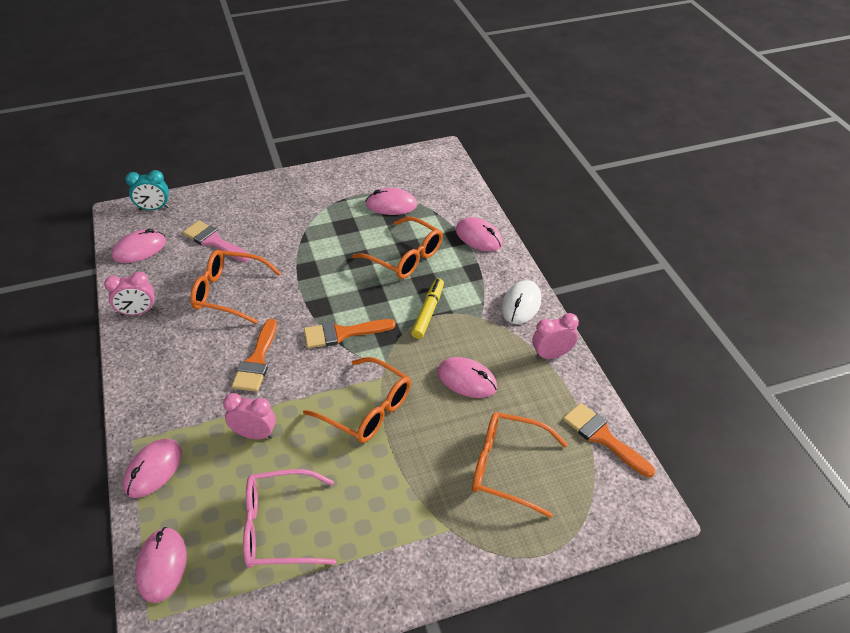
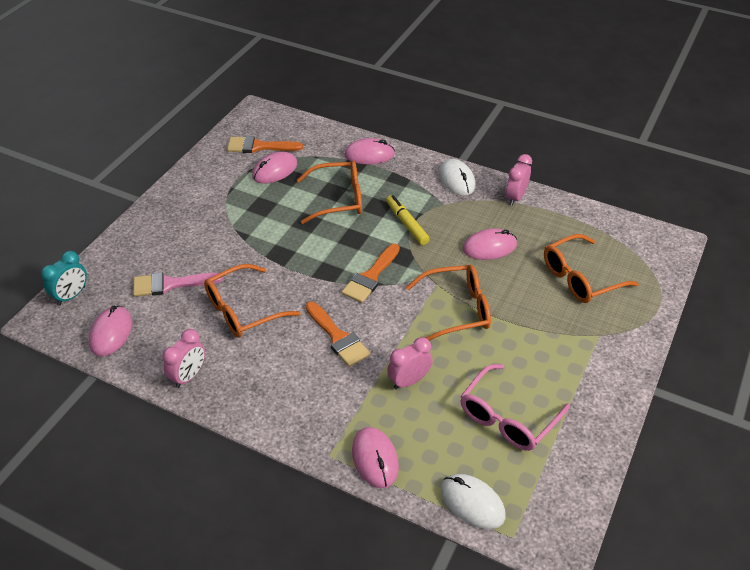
camera: 45 degrees left, 0 degrees up
(162, 565) = (472, 503): pink mouse -> white mouse
(603, 437) = (604, 223): orange brush -> orange brush (259, 146)

